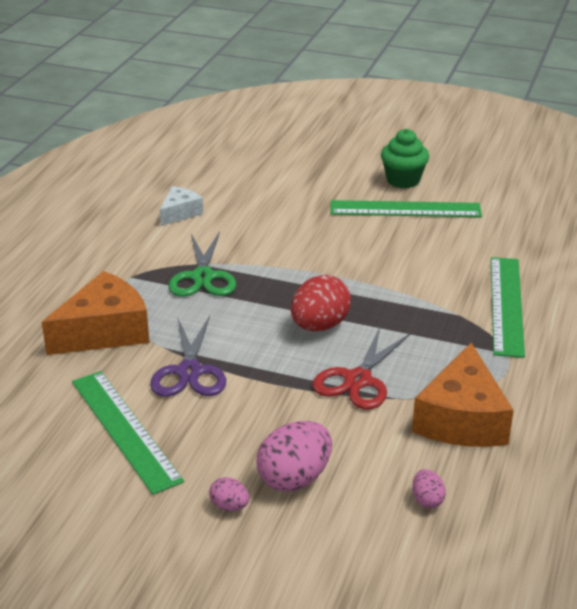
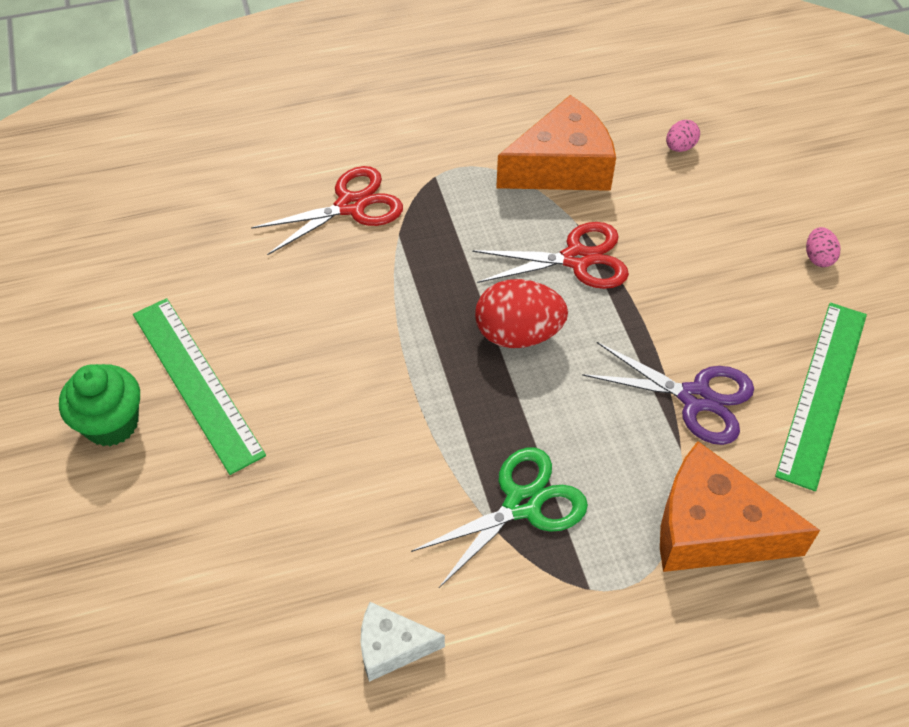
camera: 125 degrees left, 20 degrees up
(189, 372) = (695, 398): purple scissors -> purple scissors turned 60 degrees clockwise
(294, 478) = (744, 235): pink egg -> none
(506, 305) = (350, 206): green ruler -> red scissors

